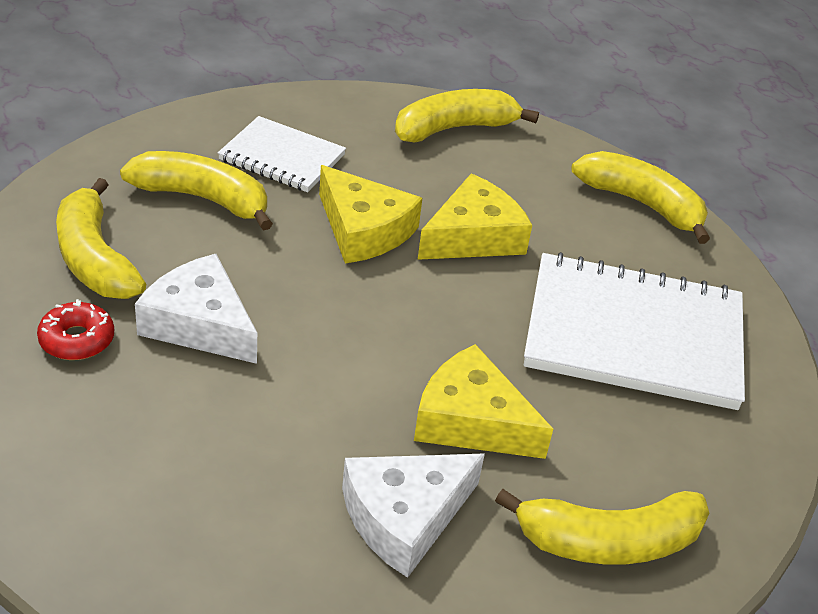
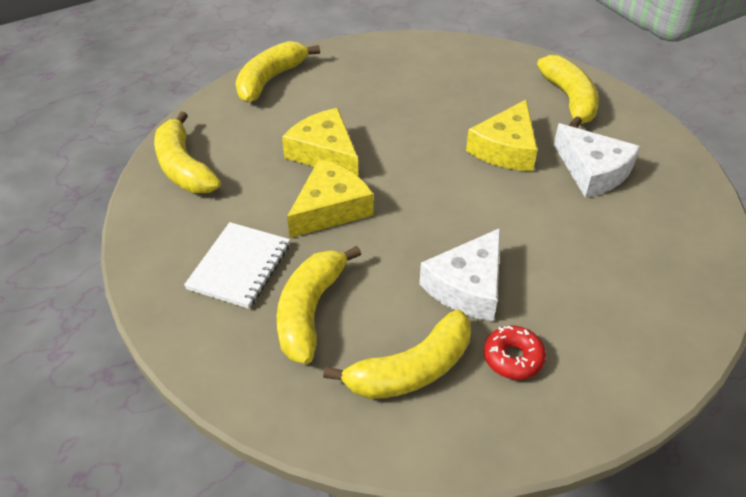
camera: 90 degrees left, 5 degrees up
(633, 335) = (405, 87): white notebook -> none

